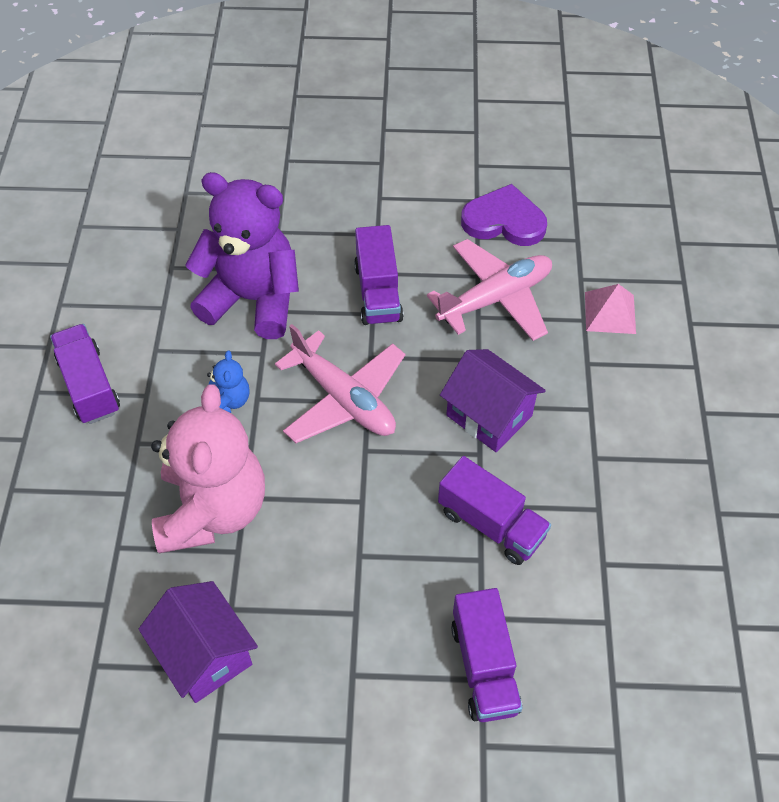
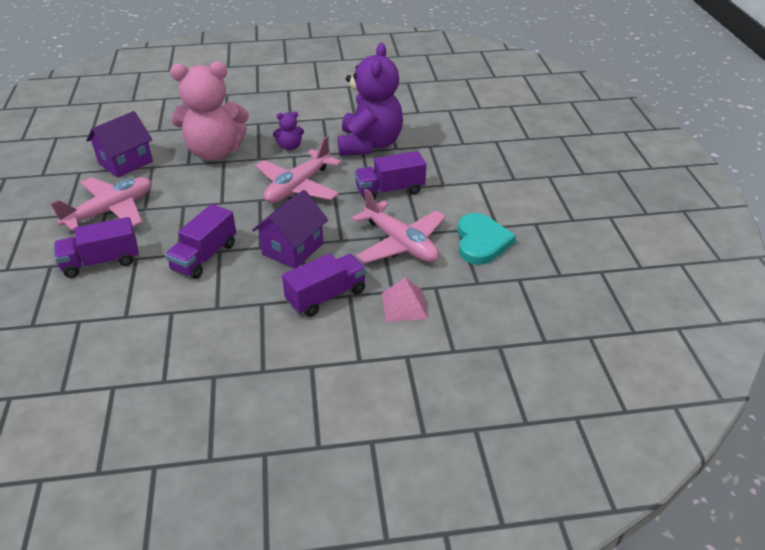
camera: 80 degrees right, 15 degrees down
(89, 386) = (294, 103): purple truck -> purple truck (326, 296)
(229, 401) = (290, 147): blue teddy bear -> purple teddy bear
(352, 665) = (111, 211): none -> pink plane
(504, 221) = (481, 242): purple heart -> turquoise heart

